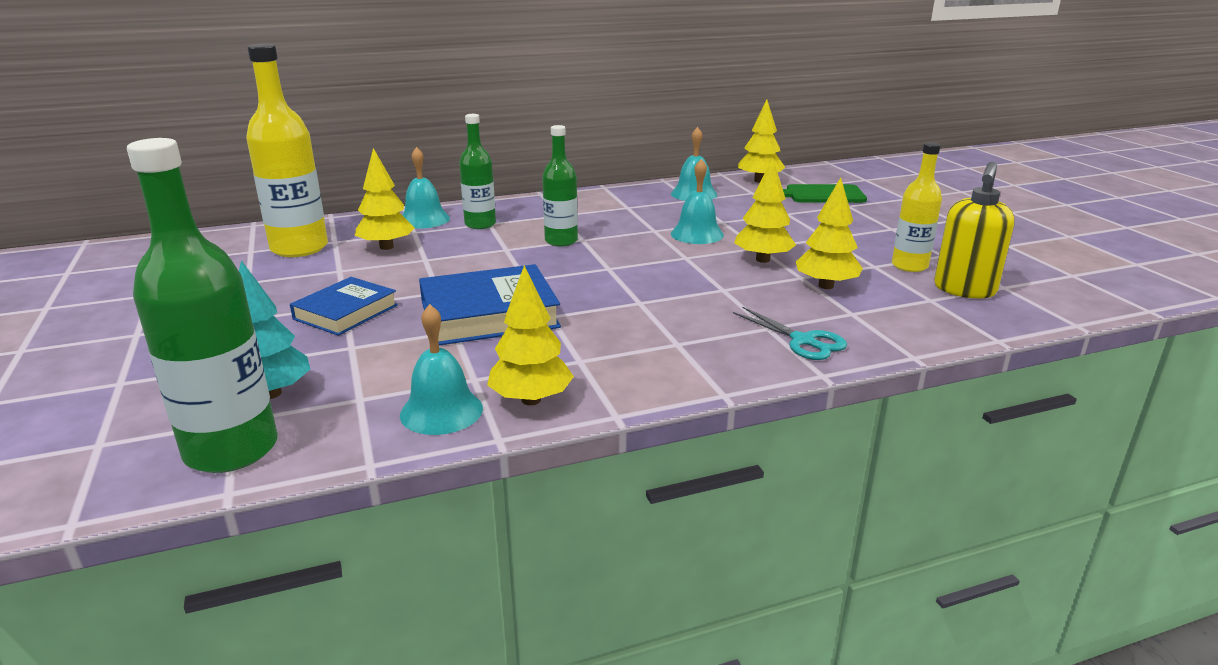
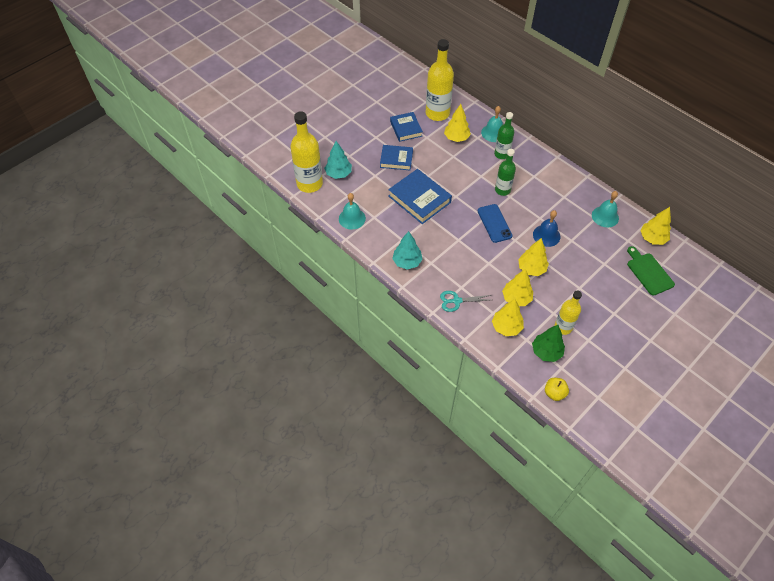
camera: 65 degrees right, 30 degrees up
(231, 450) = (309, 184): green bottle -> yellow bottle
(282, 283) = (406, 129): none -> blue book
(531, 400) = (370, 237): yellow tree -> yellow tree (506, 327)
(631, 263) = (494, 223): none -> blue phone
(652, 370) = (407, 262): none -> turquoise tree
(697, 234) = (546, 235): turquoise bell -> blue bell
(803, 341) = (456, 301): turquoise scissors -> turquoise scissors turned 60 degrees clockwise
(964, 290) = (546, 352): yellow soap dispenser -> green tree
(1065, 305) = (554, 393): none -> yellow apple

